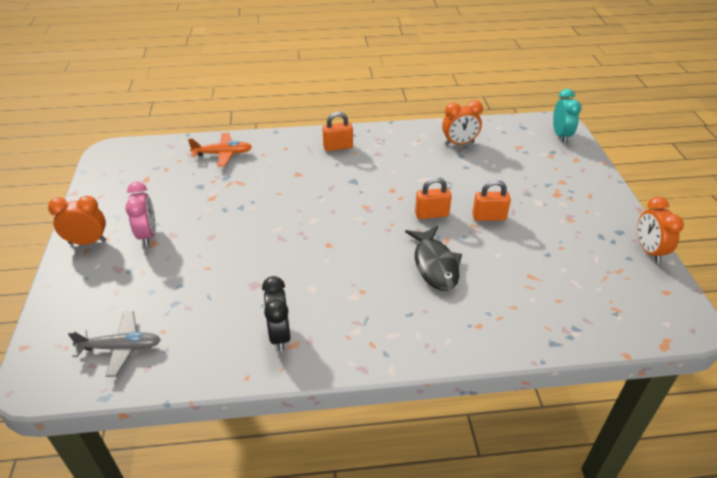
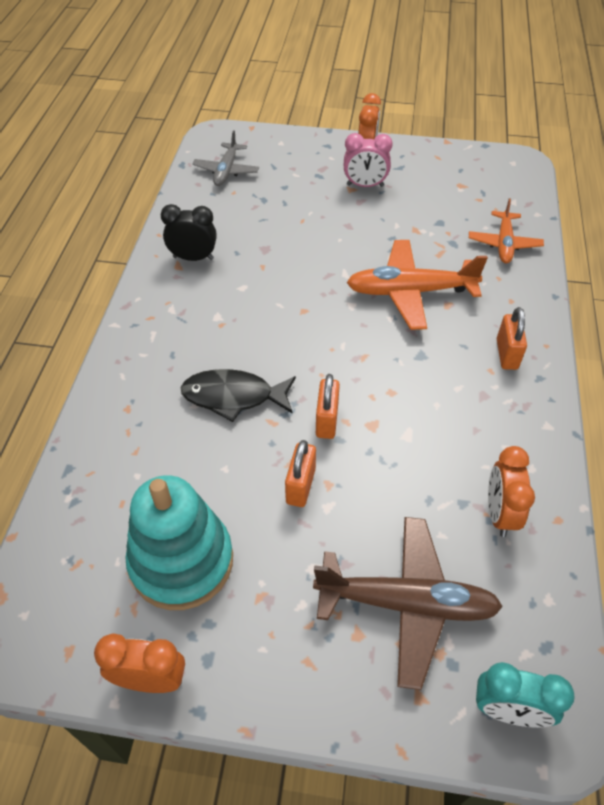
camera: 105 degrees right, 10 degrees up
(290, 192) = (410, 292): none -> orange plane
(533, 168) = (407, 603): none -> brown plane
(575, 257) = (181, 561): none -> turquoise stacking toy

